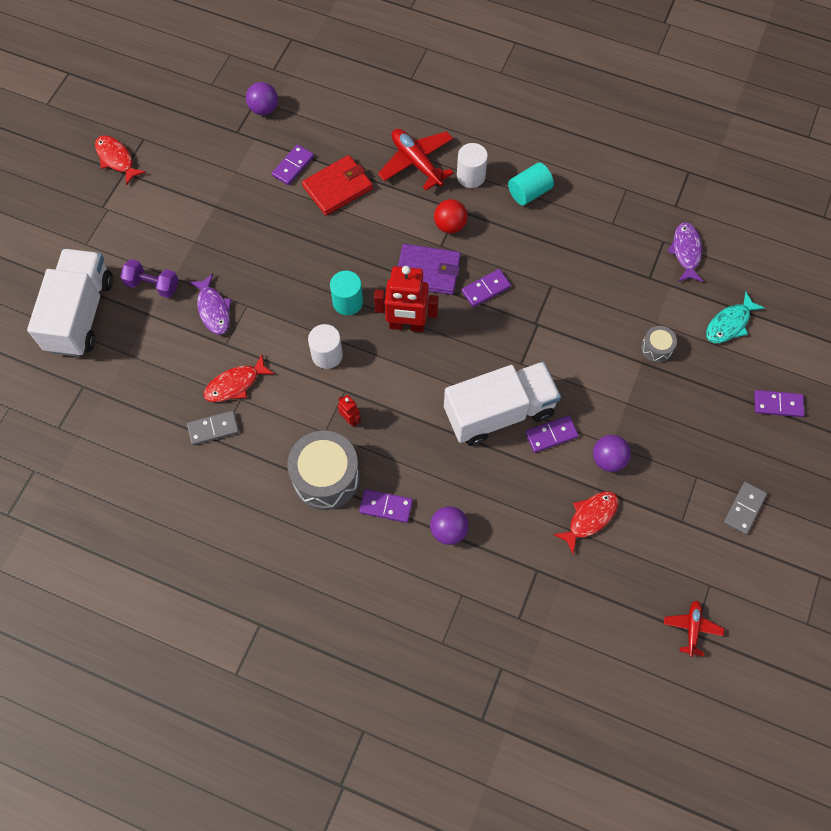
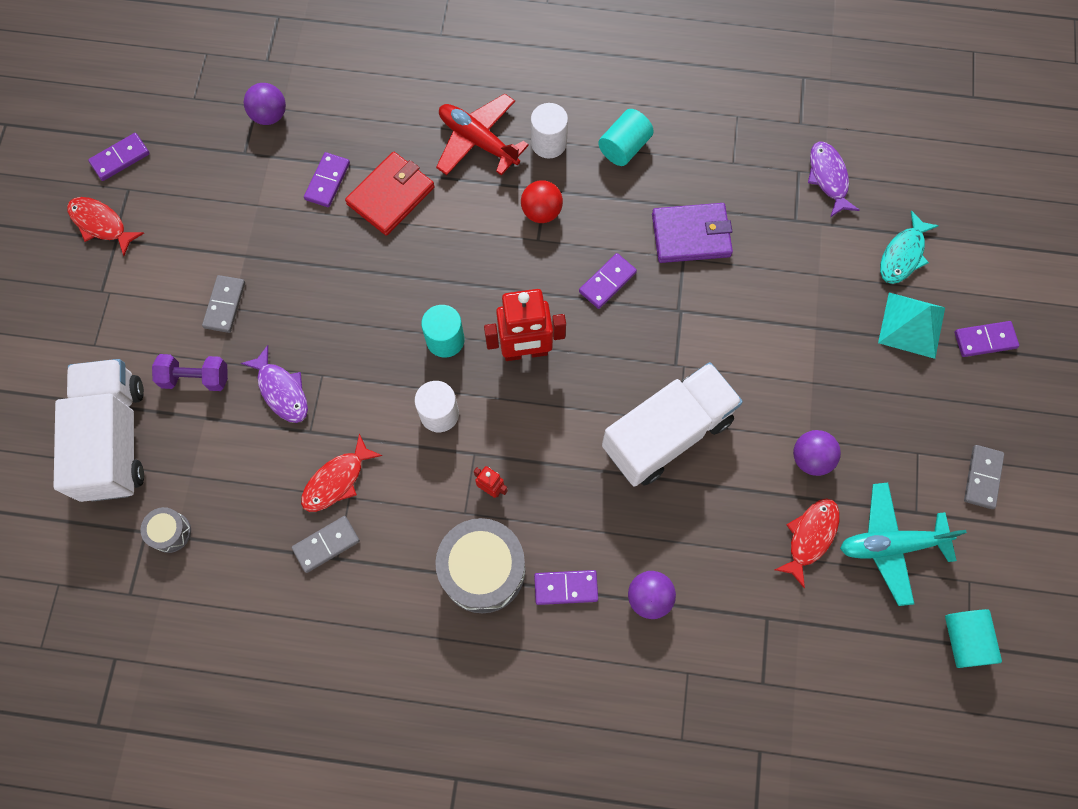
camera: 15 degrees left, 5 degrees up
(190, 238) = (225, 305): none -> grey domino
(428, 271) = (531, 276): purple wallet -> purple wallet (691, 235)
(551, 435) = (736, 445): purple domino -> purple domino (120, 158)
(653, 541) = (891, 545): none -> turquoise plane
(656, 348) = (828, 306): grey drum -> grey drum (170, 532)
(692, 628) = (964, 640): red plane -> turquoise cylinder
(720, 378) = (911, 325): none -> turquoise pyramid

